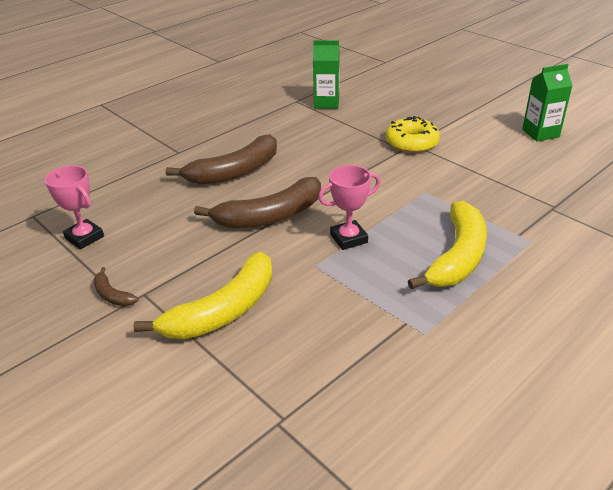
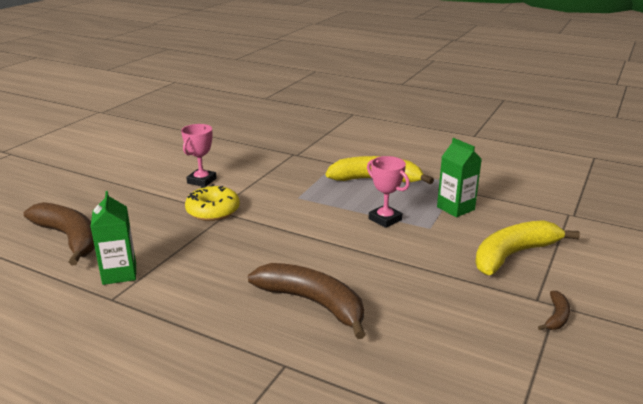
camera: 110 degrees left, 10 degrees down
(84, 237) = (505, 374): pink trophy -> pink trophy (201, 181)
(223, 310) = (513, 255): yellow banana -> yellow banana turned 60 degrees counterclockwise
(270, 216) = (380, 261): brown banana -> brown banana (69, 238)
(540, 133) = (181, 160): green carton -> green carton (455, 208)

